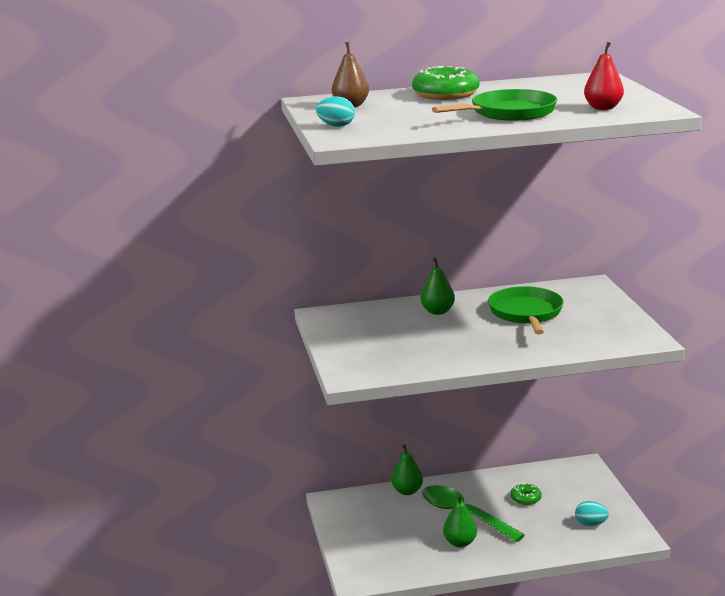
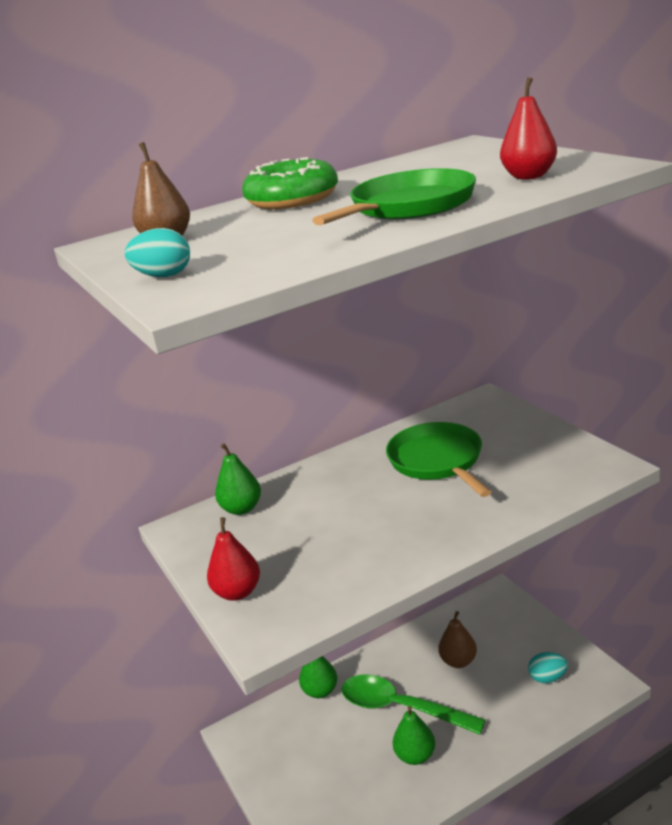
camera: 15 degrees left, 5 degrees up
(344, 354) = (238, 592): none -> red pear
(437, 311) = (328, 485): green pear -> green pear (241, 509)
(525, 498) = (458, 661): green donut -> brown pear

